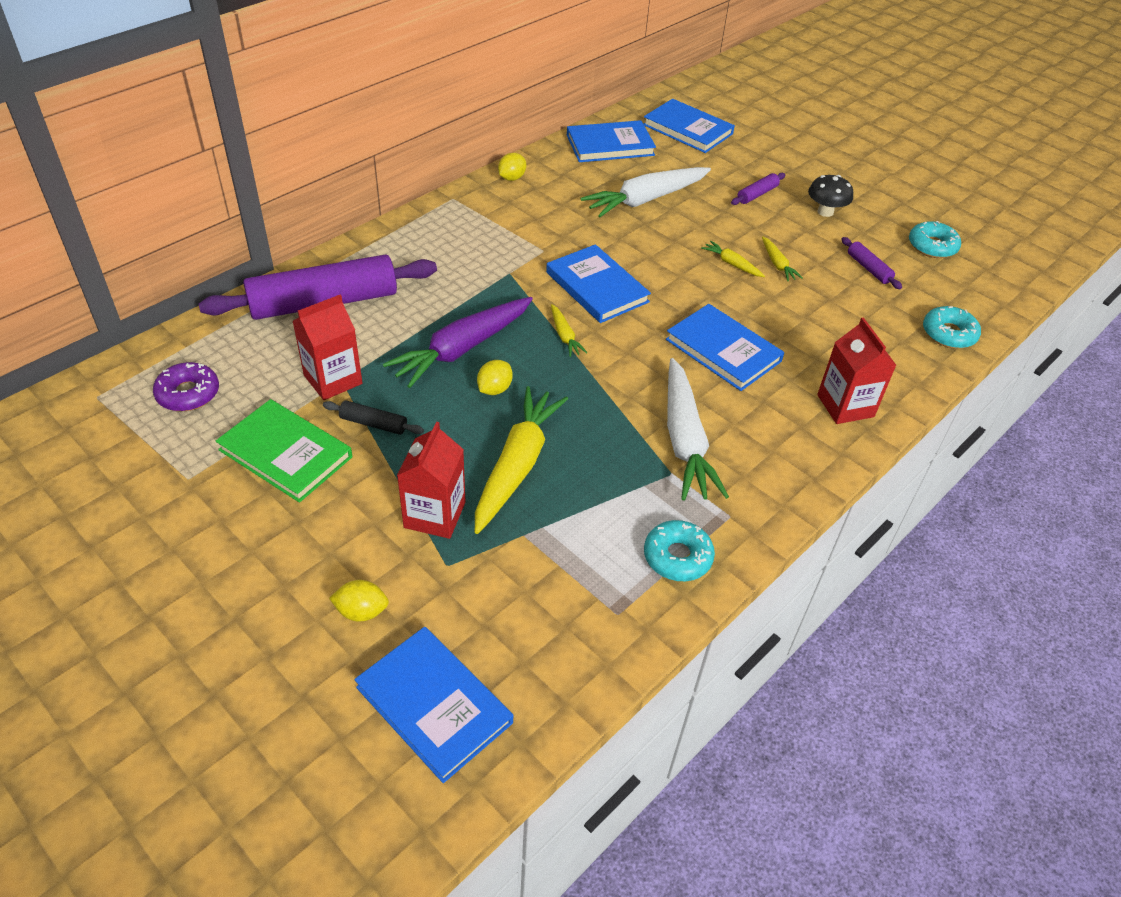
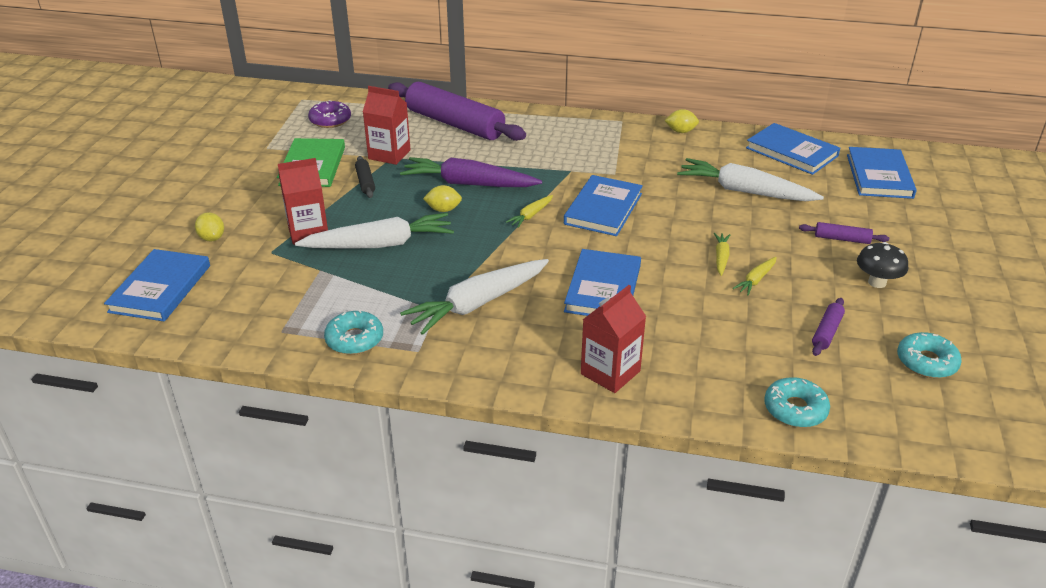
camera: 60 degrees right, 10 degrees down
(517, 465) = (380, 244): yellow carrot -> white carrot

